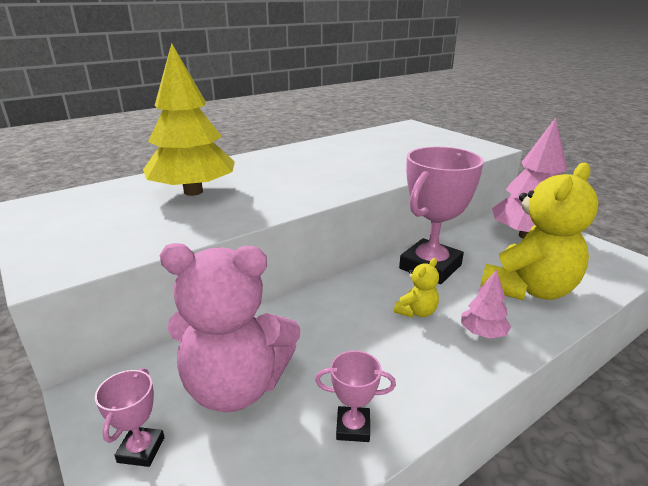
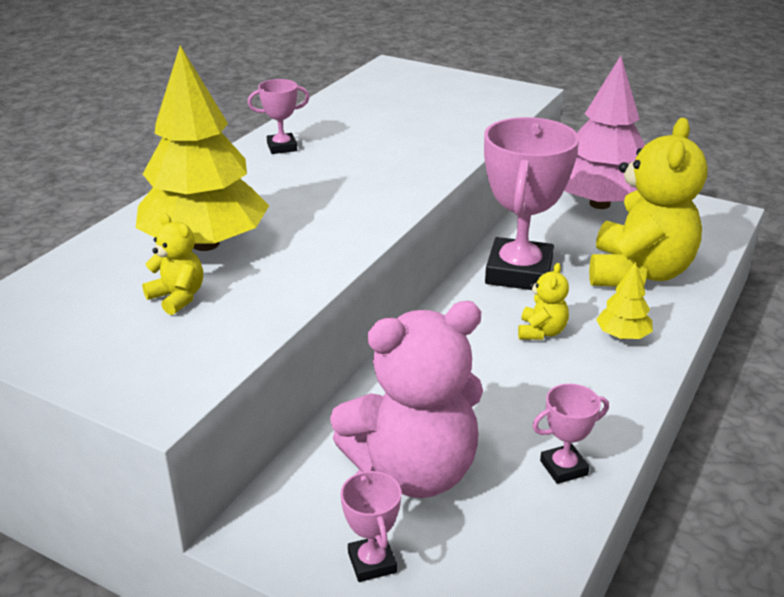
camera: 25 degrees left, 5 degrees up
(140, 216) = (178, 297): none -> yellow teddy bear
(298, 153) = (282, 147): none -> pink trophy
(483, 333) = (622, 335): pink tree -> yellow tree

